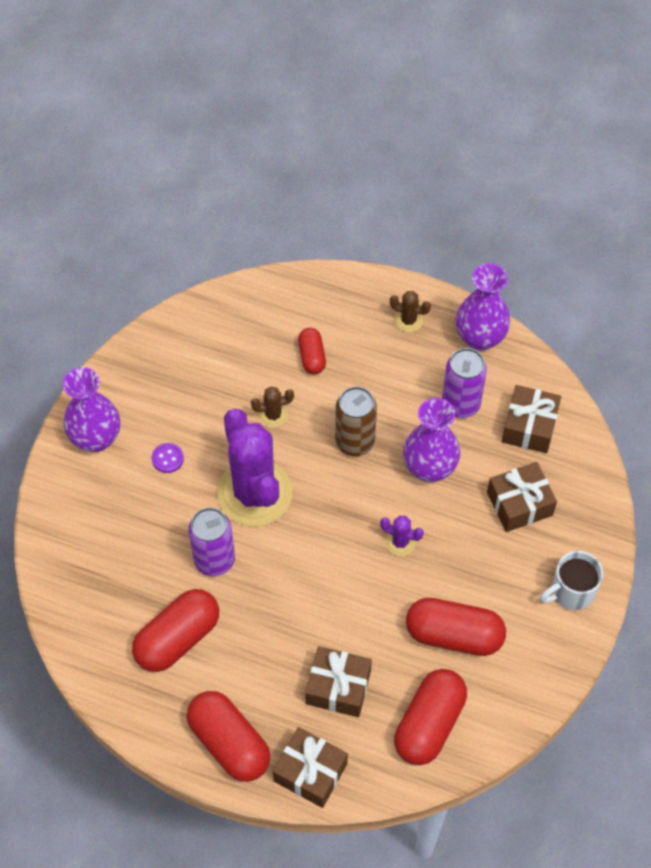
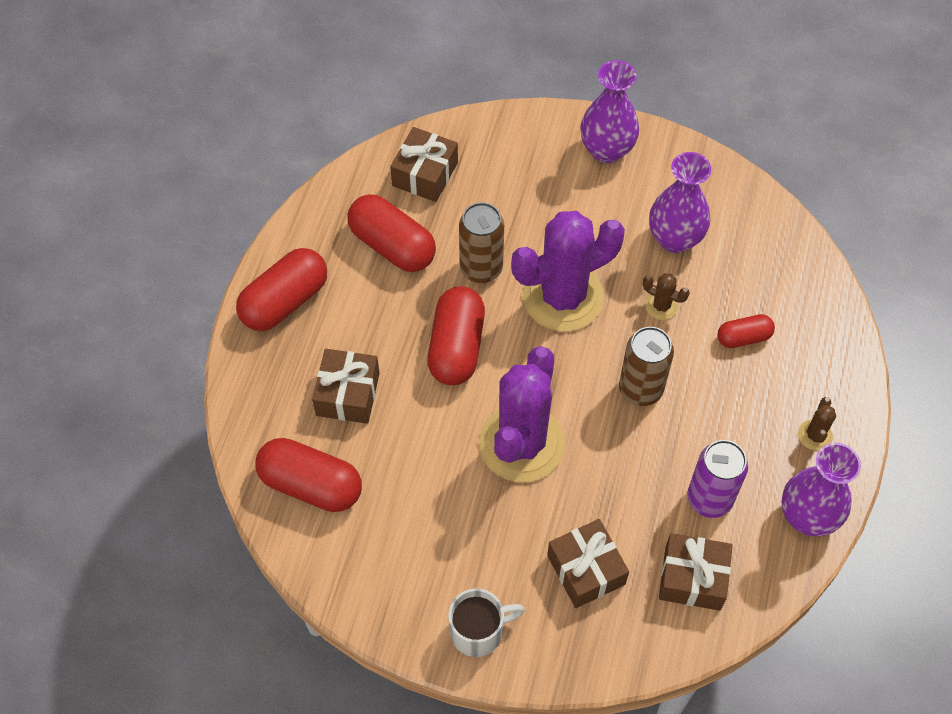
camera: 85 degrees right, 0 degrees up
(167, 458) = (592, 214): purple button -> none
(214, 560) = (481, 268): purple can -> brown can
(273, 415) = (661, 306): brown cactus -> brown cactus turned 45 degrees counterclockwise
(310, 772) = (256, 375): brown gift -> brown gift (425, 174)
(400, 542) = (521, 443): purple cactus -> purple cactus, size x2.49
(429, 468) = (619, 469): purple vase -> purple vase (674, 239)
(454, 635) = (414, 505): red capsule -> red capsule (456, 347)
(571, 591) = (478, 631): white mug -> white mug turned 105 degrees clockwise

